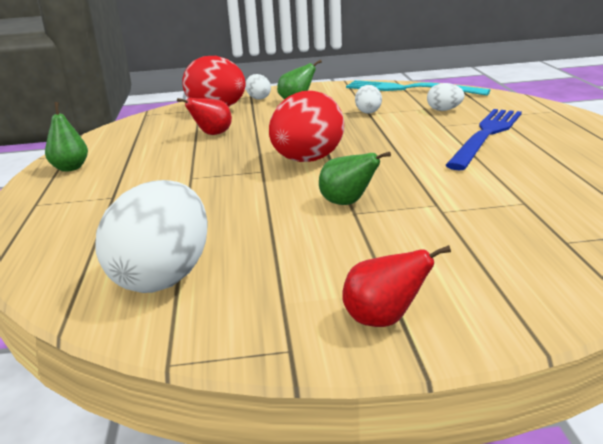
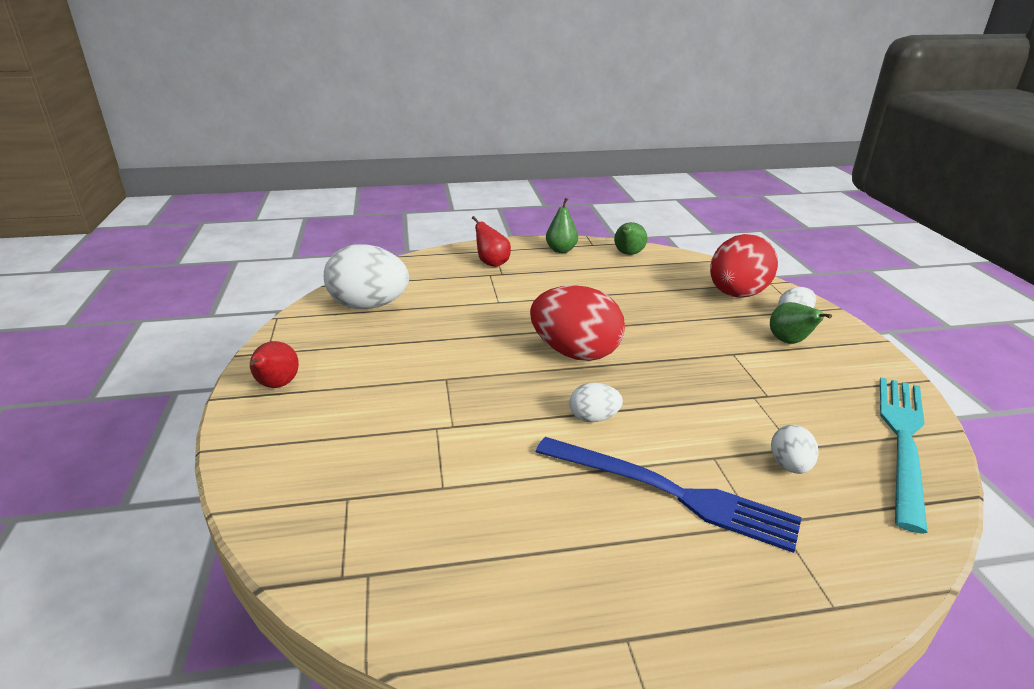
camera: 85 degrees right, 5 degrees up
(212, 134) = (651, 298): red pear -> red pear (492, 263)
(348, 203) = (466, 375): green pear -> green pear (628, 254)
(368, 112) = (759, 395): white egg -> white egg (593, 418)

